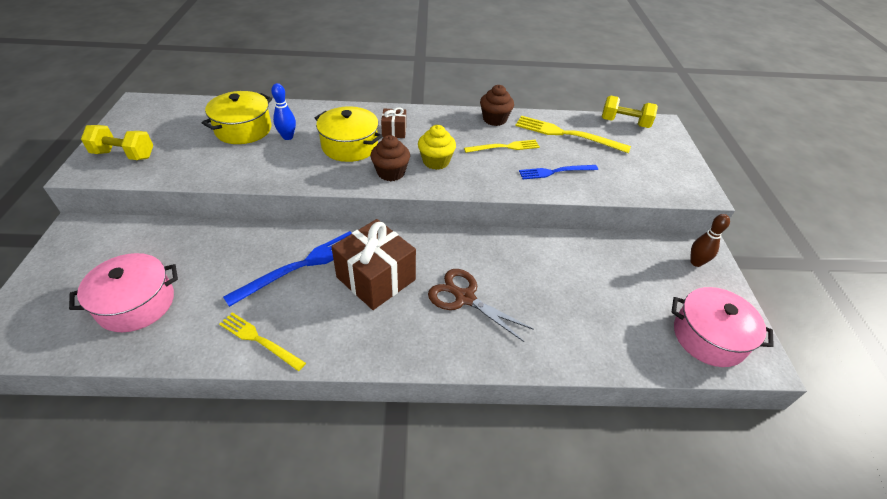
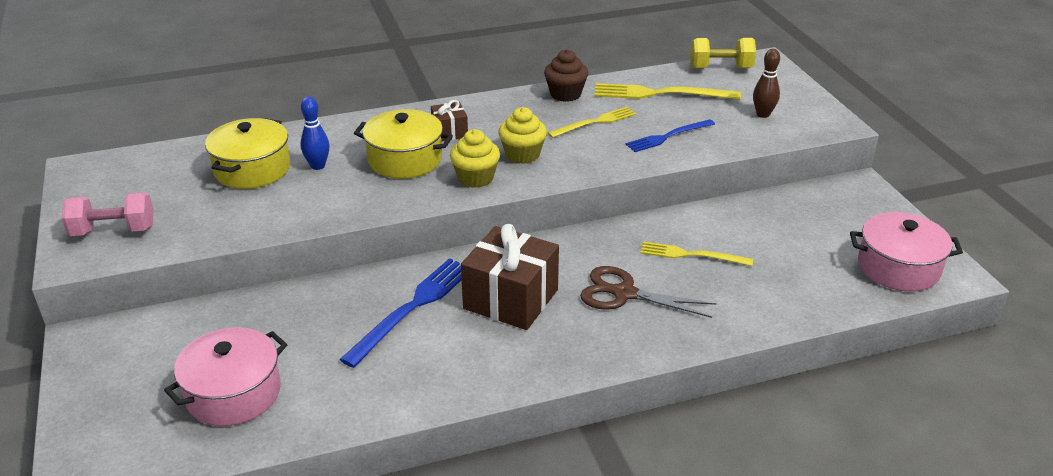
camera: 15 degrees left, 10 degrees down
(124, 155) = (113, 231): yellow dumbbell -> pink dumbbell
(259, 340) = (413, 390): yellow fork -> yellow fork (691, 255)
(391, 173) = (475, 178): brown cupcake -> yellow cupcake
(696, 262) = (857, 201): brown bowling pin -> brown bowling pin (763, 114)

